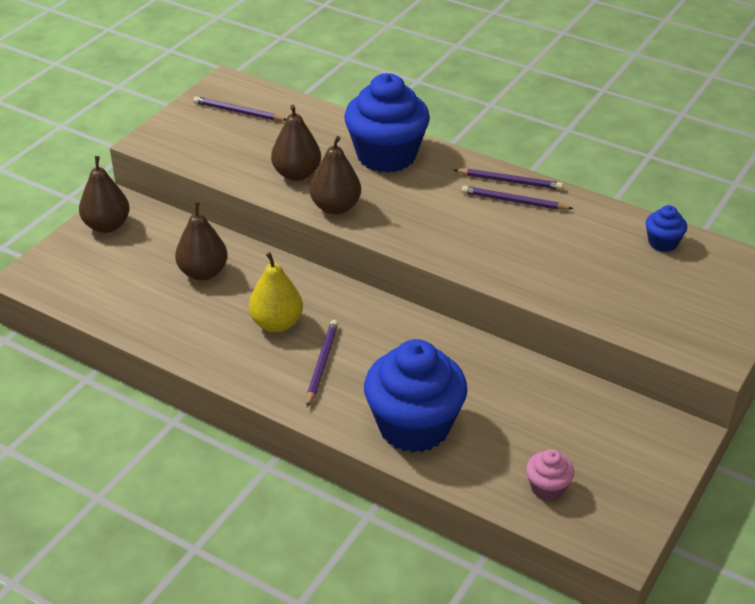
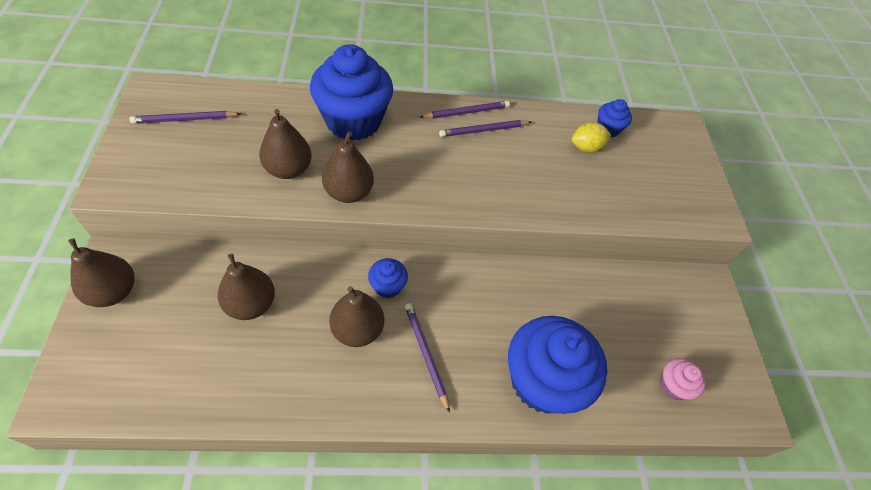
camera: 40 degrees left, 15 degrees up
(276, 323) = (357, 329): yellow pear -> brown pear
(328, 304) = (387, 286): none -> blue cupcake
(617, 250) = (586, 147): none -> yellow lemon

